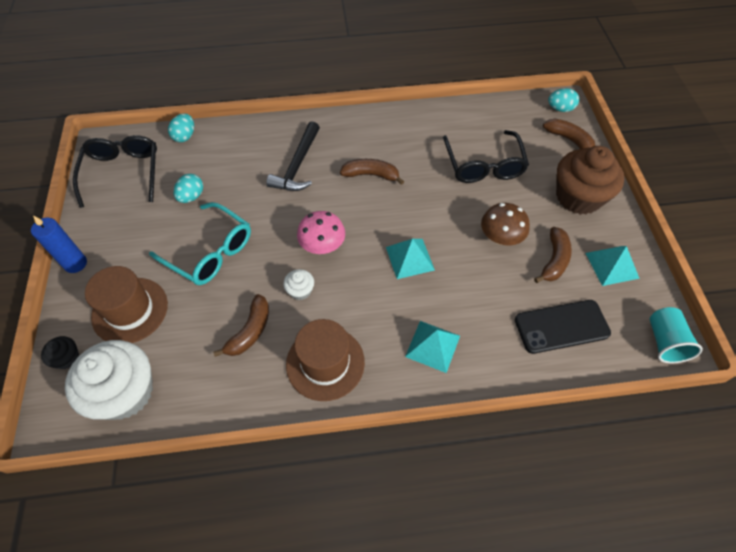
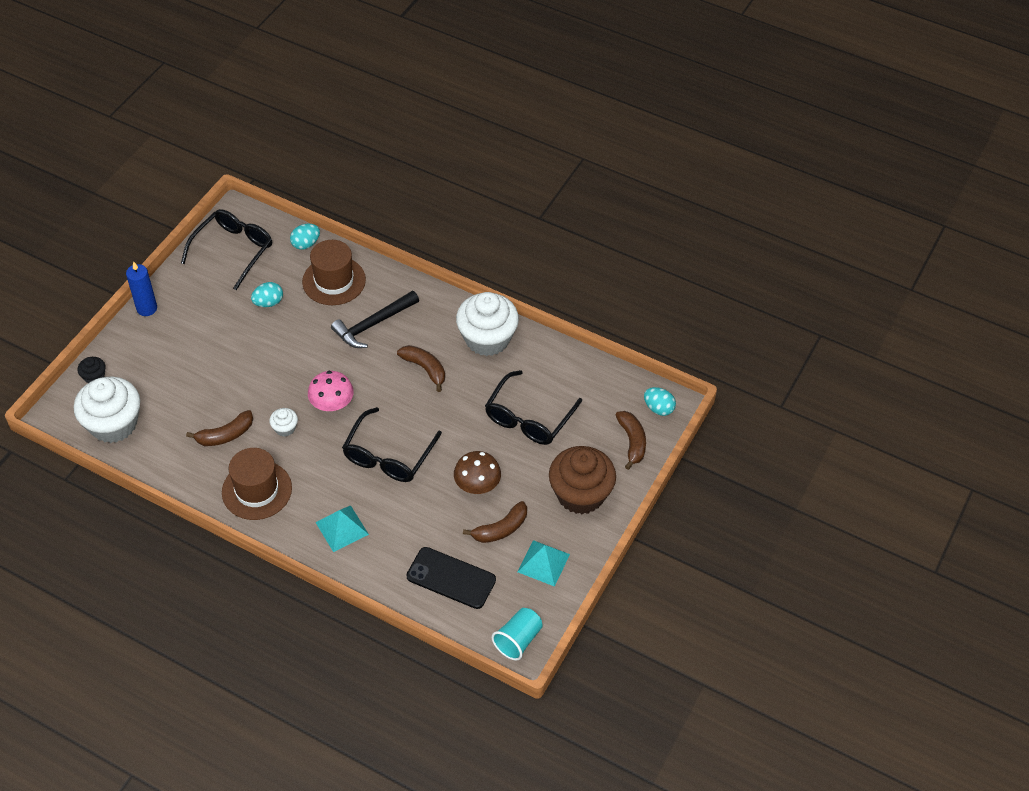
camera: 35 degrees right, 5 degrees down
(130, 310) = (157, 368): brown hat -> brown hat (334, 281)
(210, 252) = (246, 357): turquoise glasses -> none
(395, 128) = (487, 339): none -> white cupcake
(410, 258) = (388, 455): turquoise pyramid -> black glasses

